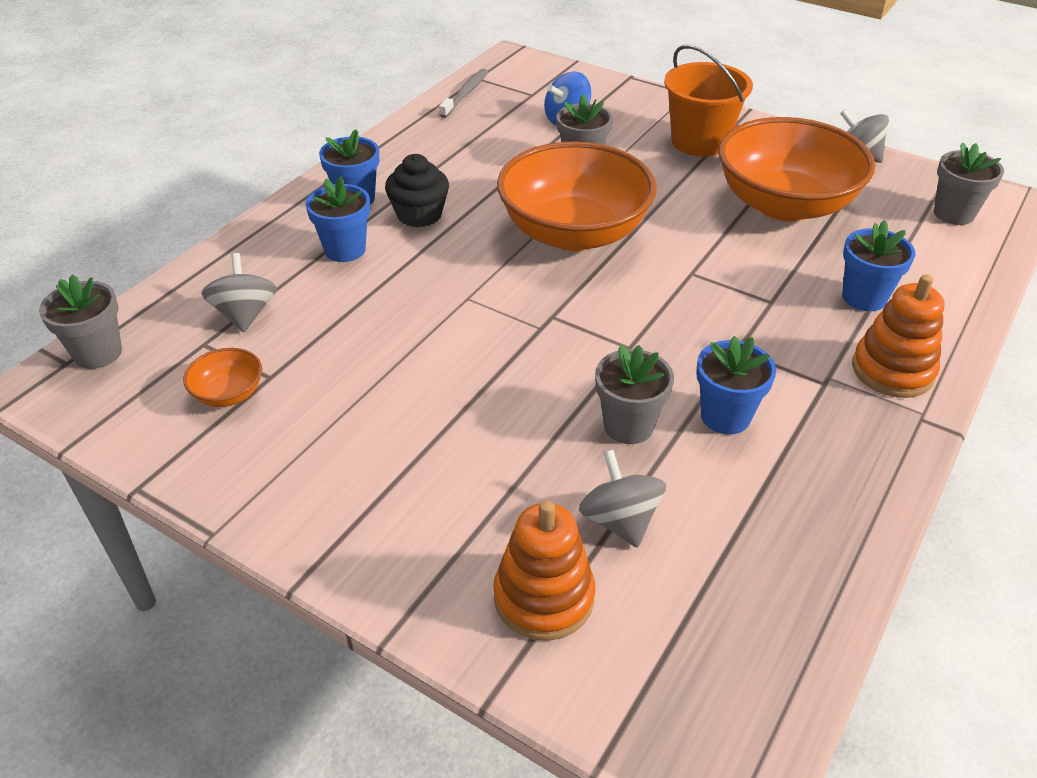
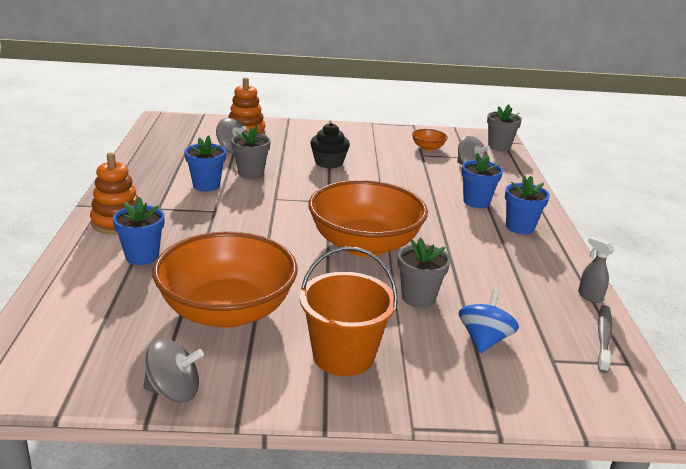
camera: 145 degrees right, 15 degrees down
(418, 120) = (589, 296): none -> grey spray bottle
(419, 214) = (470, 229): black cupcake -> black cupcake (329, 163)
(465, 94) = (603, 338): grey toothbrush -> grey toothbrush turned 150 degrees counterclockwise
(953, 214) = (64, 349): grey flower pot -> none

